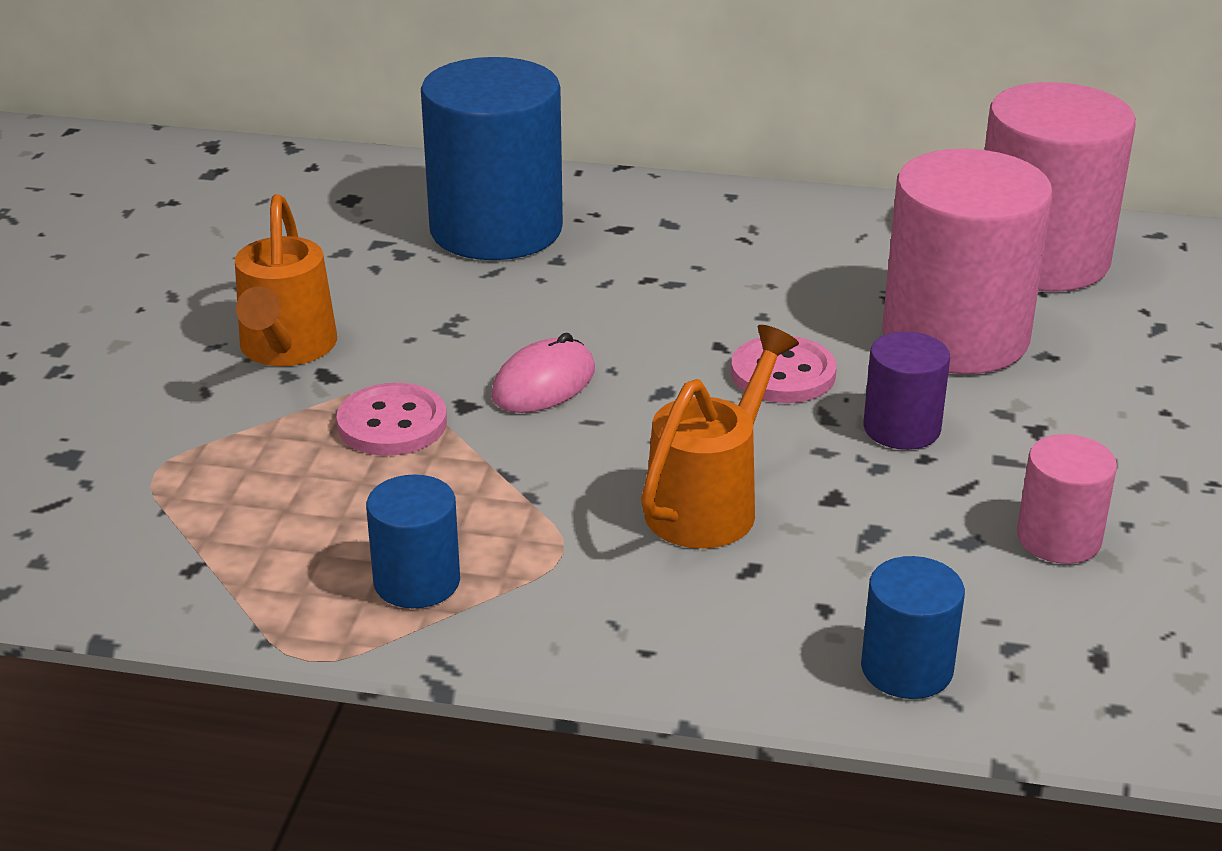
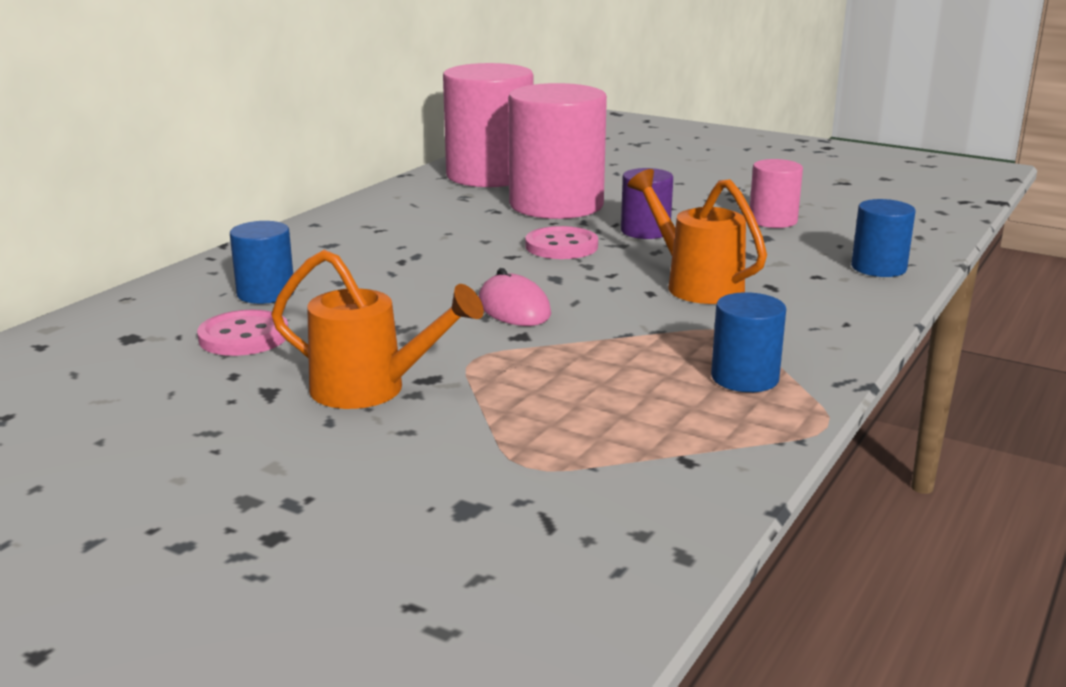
camera: 70 degrees left, 10 degrees down
(392, 424) = (527, 362): pink button -> pink button (244, 337)
(496, 229) = (266, 293): blue cylinder -> blue cylinder, size x0.49

